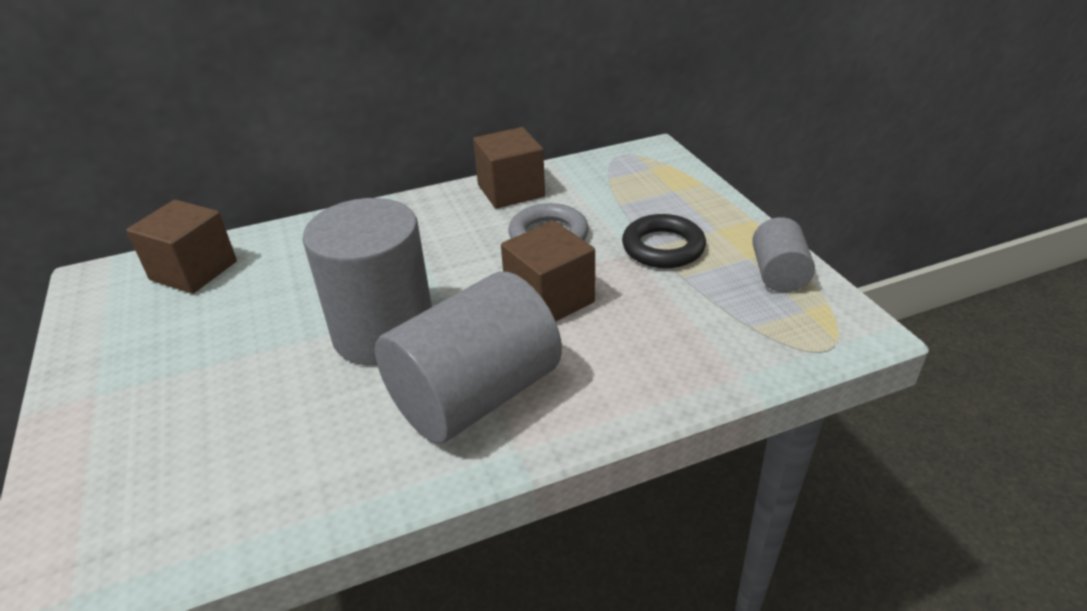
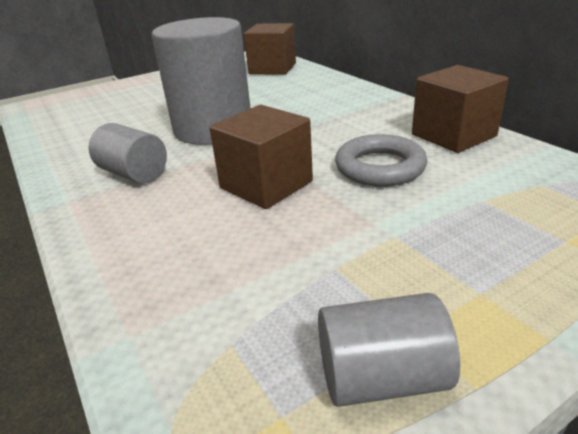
camera: 80 degrees right, 5 degrees down
(475, 396) = (134, 174): grey cylinder -> grey cylinder, size x0.51
(663, 247) = (398, 245): black ring -> none

